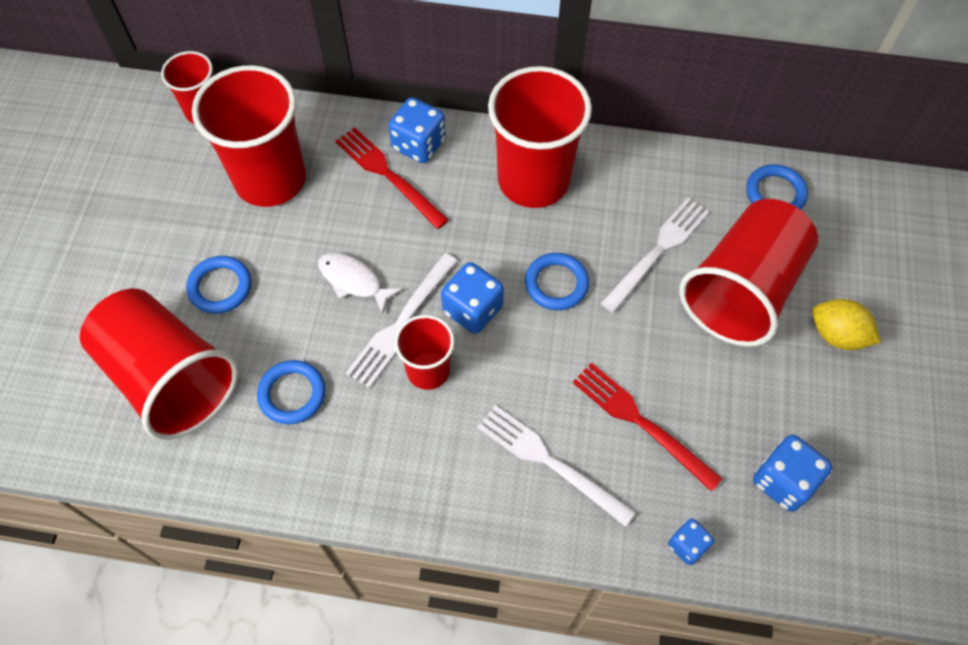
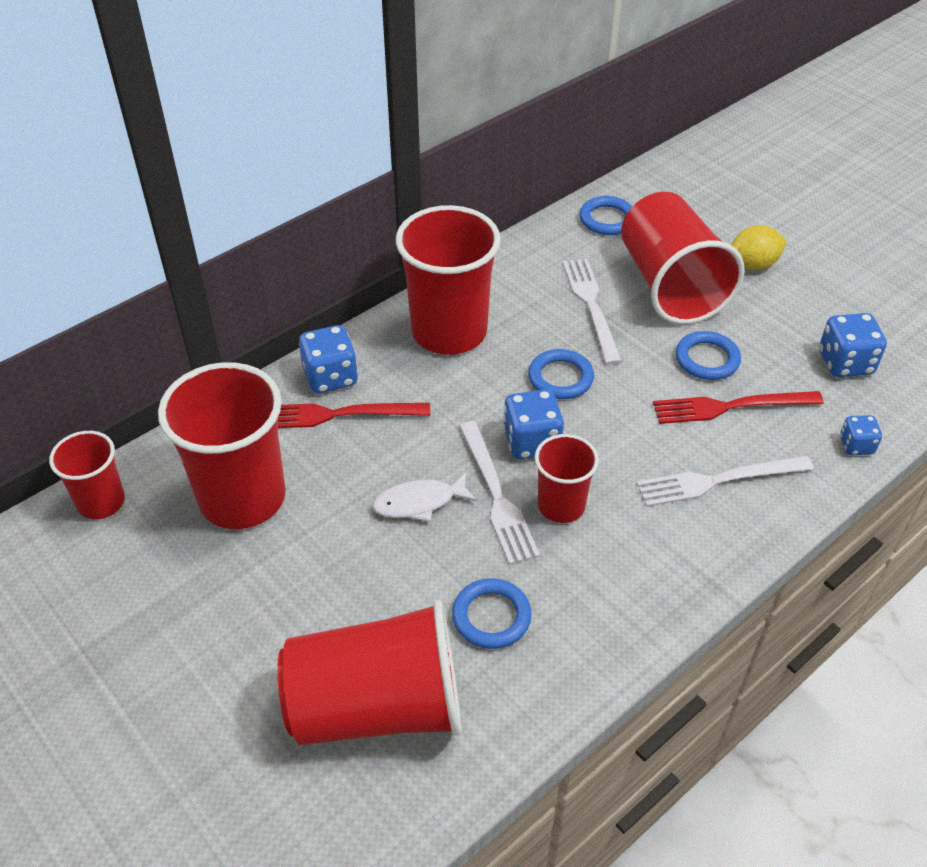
camera: 50 degrees left, 15 degrees down
(220, 287) = (318, 605): blue ring -> blue ring (707, 359)

